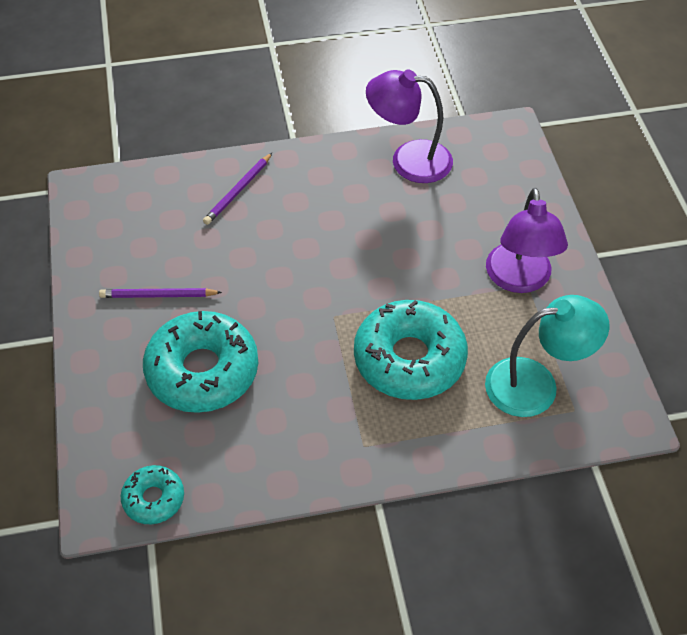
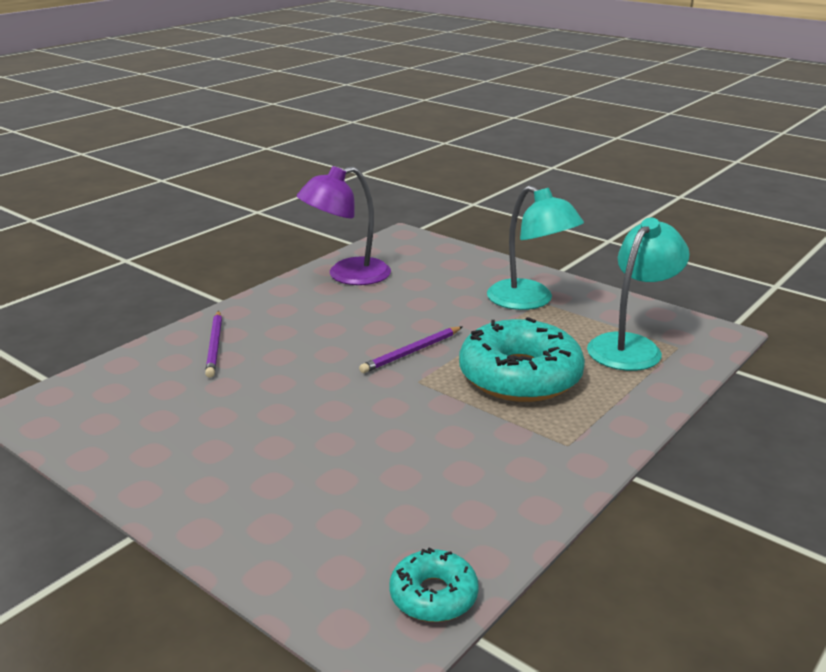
camera: 40 degrees left, 25 degrees down
(158, 295) = (223, 444): purple pencil -> purple pencil (411, 352)
(202, 371) = (347, 473): turquoise donut -> none
(519, 280) = (530, 301): purple lamp -> turquoise lamp

